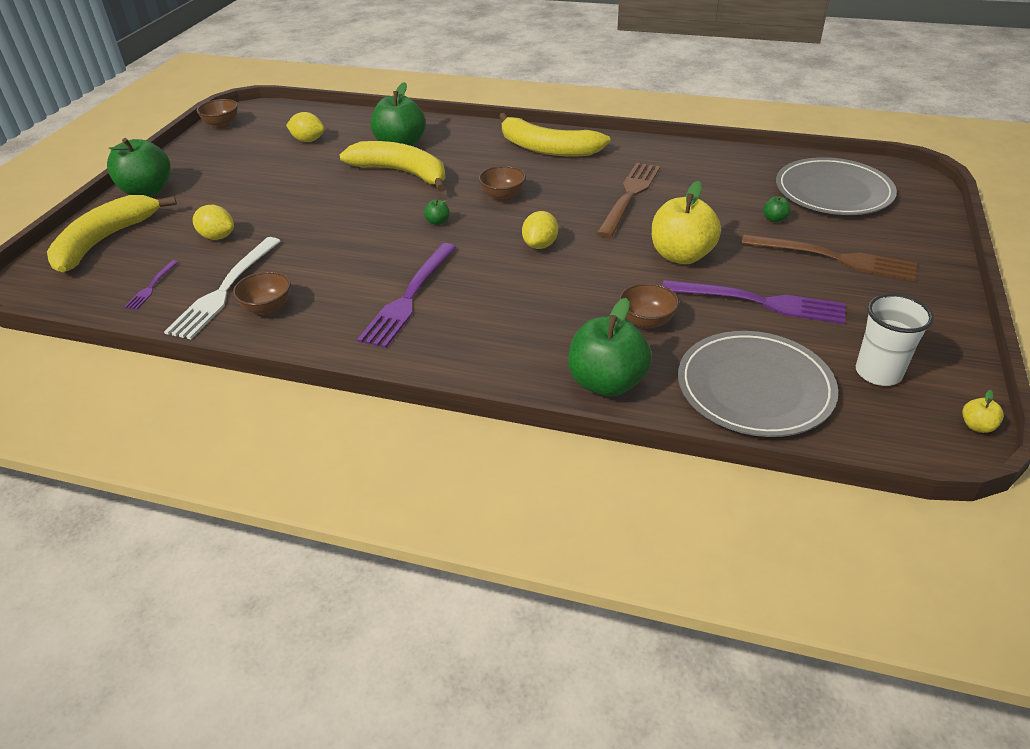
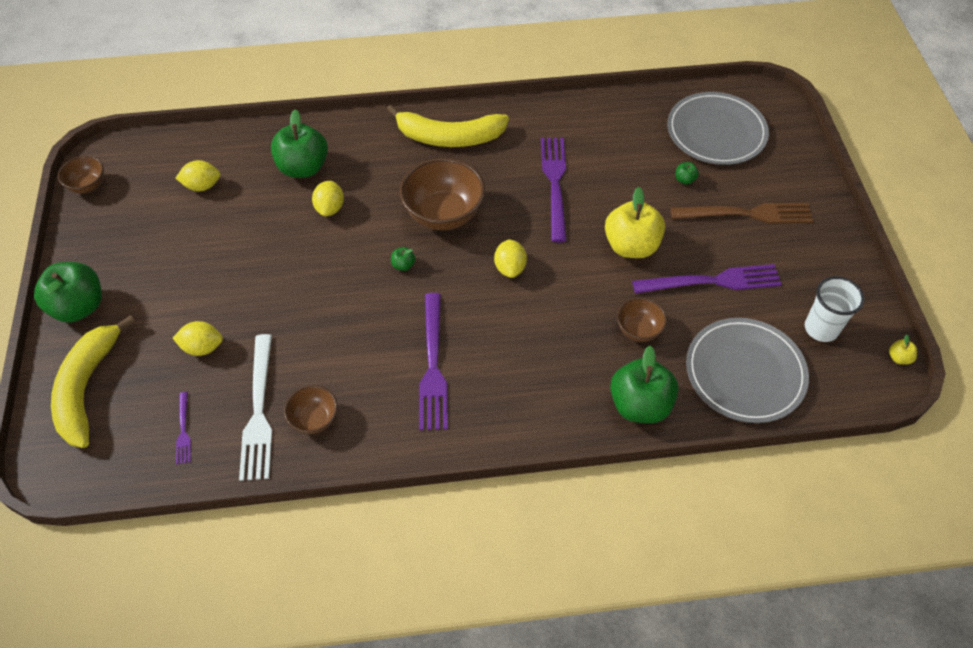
camera: 25 degrees left, 15 degrees up
(402, 173) = (330, 208): yellow banana -> yellow lemon
(503, 196) = (443, 214): brown bowl -> brown bowl, size x1.85
(629, 195) = (554, 183): brown fork -> purple fork

